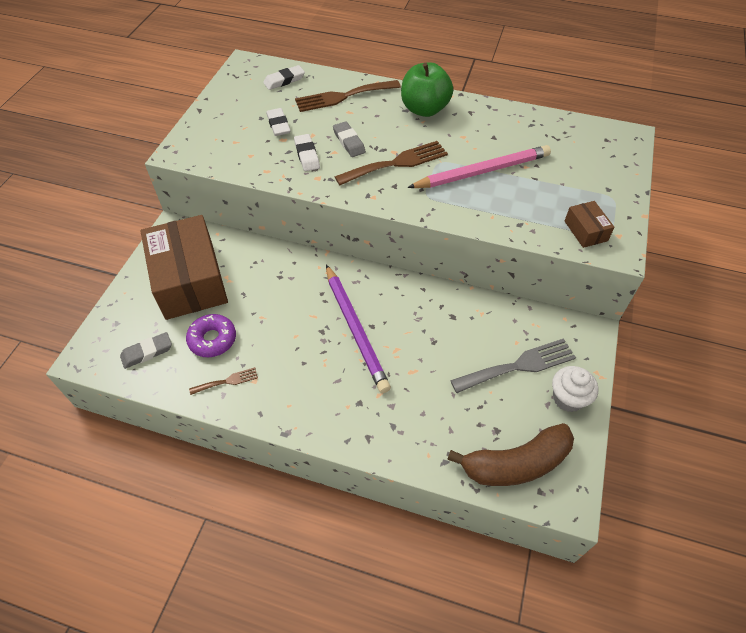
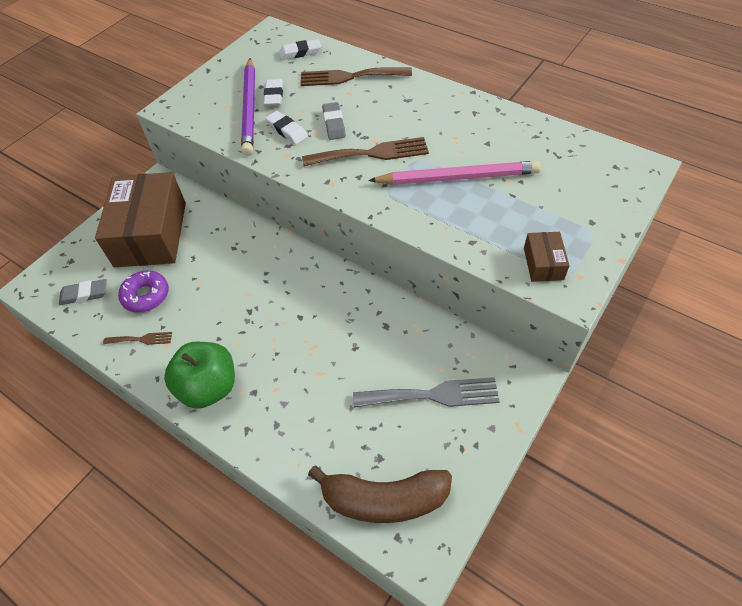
camera: 20 degrees right, 0 degrees up
(307, 155) = (286, 130): white eraser -> white eraser turned 45 degrees counterclockwise
(355, 329) = (282, 316): purple pencil -> purple pencil (249, 108)
(424, 109) = (427, 102): green apple -> green apple (209, 387)
(568, 398) = (471, 444): white cupcake -> none

